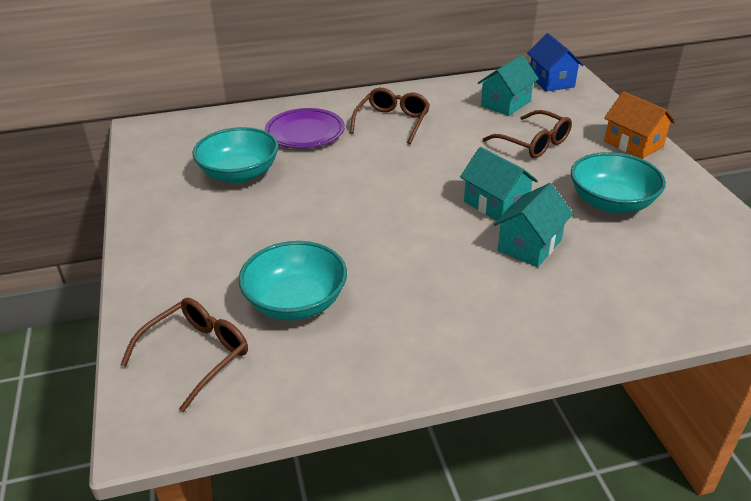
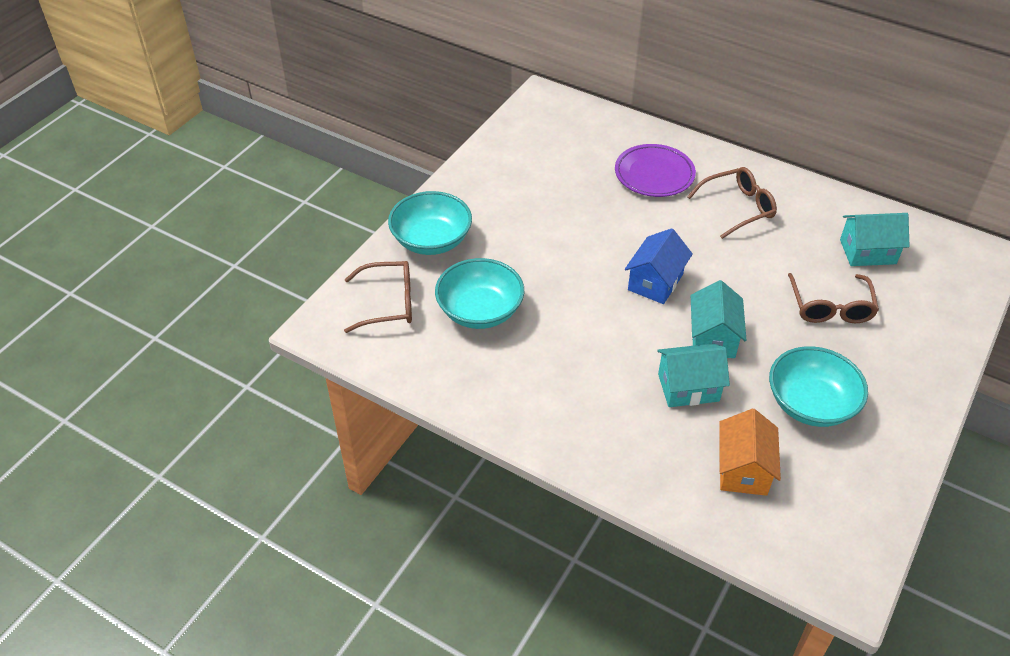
camera: 45 degrees right, 10 degrees up
(239, 174) = (562, 183): turquoise bowl -> turquoise bowl (431, 240)
(551, 81) = (954, 256): blue house -> blue house (655, 282)
(633, 144) = (925, 370): orange house -> orange house (743, 469)

